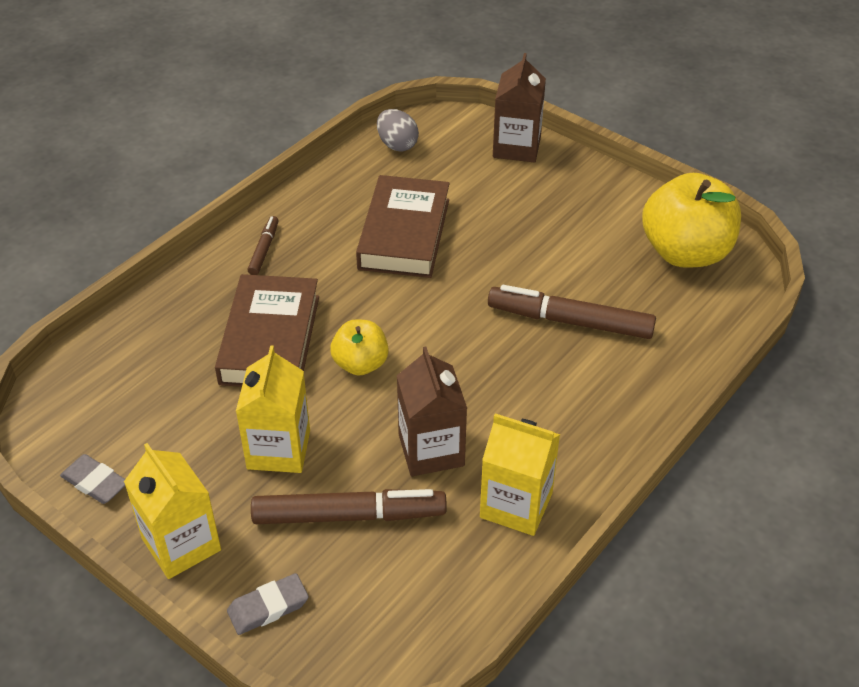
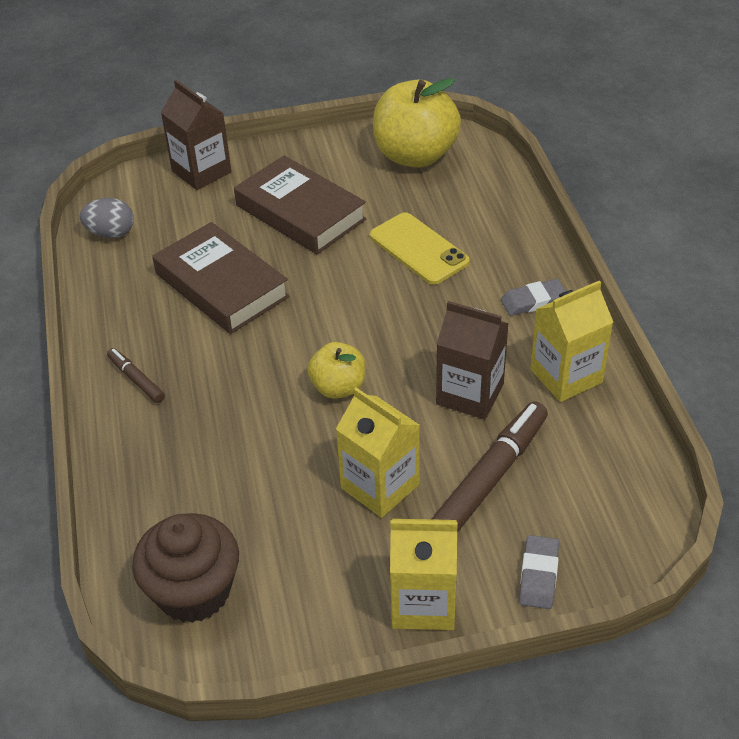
camera: 50 degrees left, 0 degrees up
(93, 402) = (193, 591): none -> brown cupcake
(95, 482) = (295, 634): grey eraser -> grey eraser (533, 301)
(270, 339) = (249, 429): brown book -> brown book (300, 212)
(570, 321) = (419, 249): brown marker -> yellow phone

